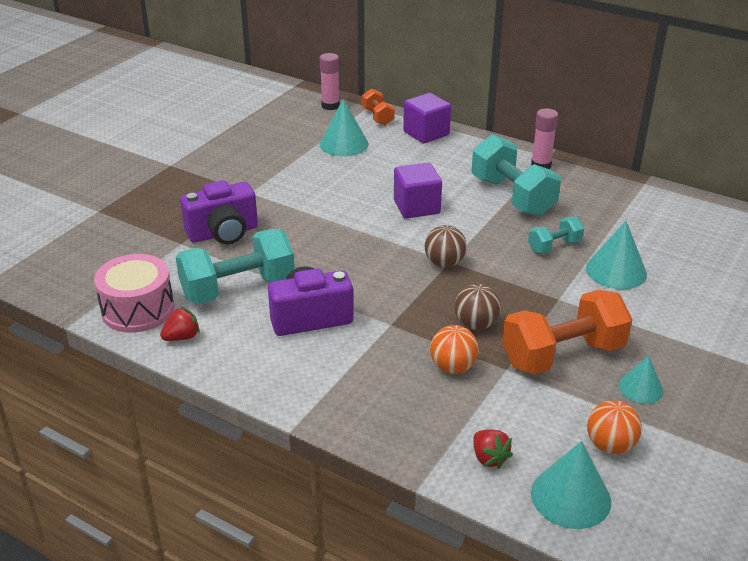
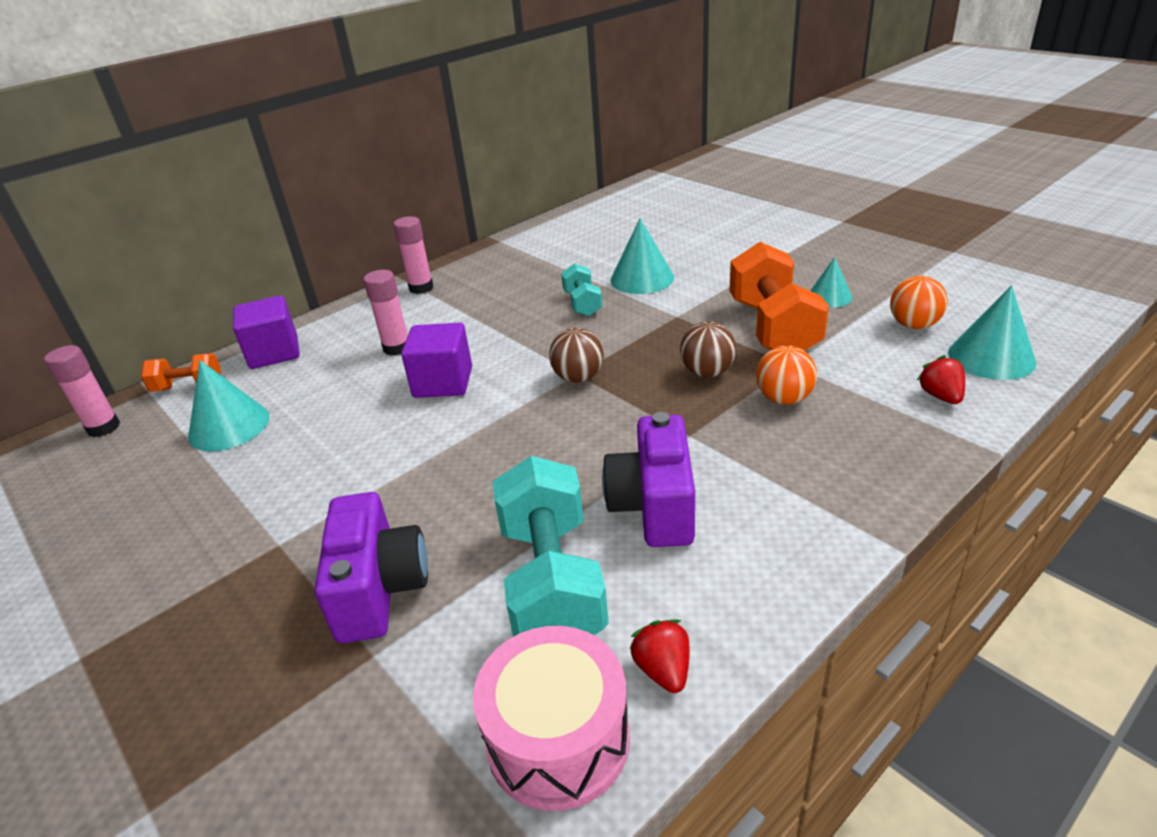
camera: 70 degrees left, 0 degrees up
(451, 177) = (397, 348): none -> pink glue stick
(489, 458) = (940, 396): red strawberry -> red strawberry turned 90 degrees counterclockwise
(512, 196) = (470, 314): turquoise dumbbell -> none

